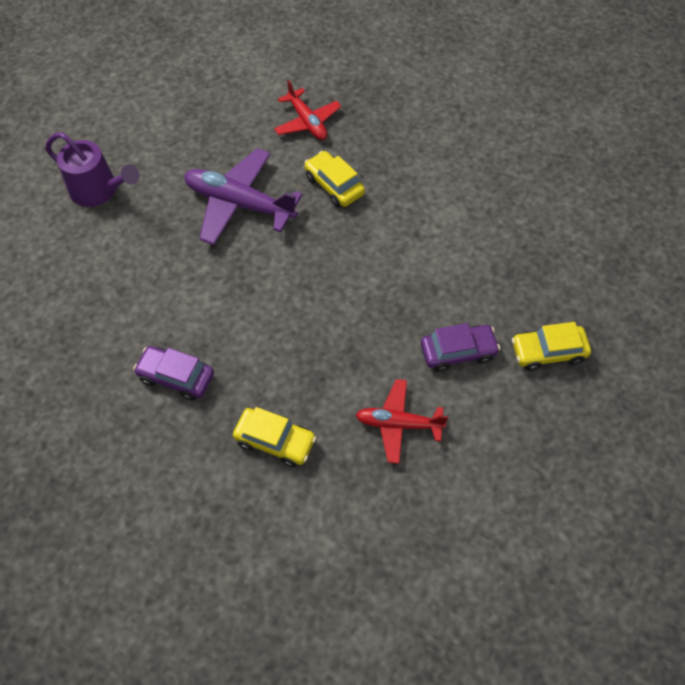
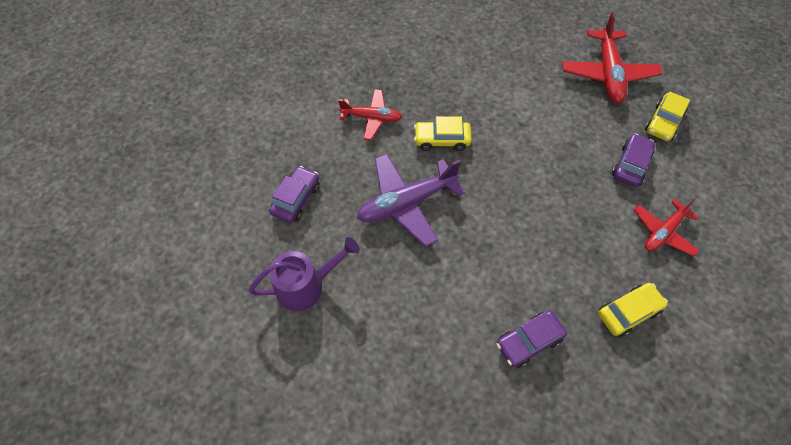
camera: 50 degrees left, 0 degrees up
(174, 129) = (296, 199): none -> purple car
(563, 267) = (608, 74): none -> red plane

